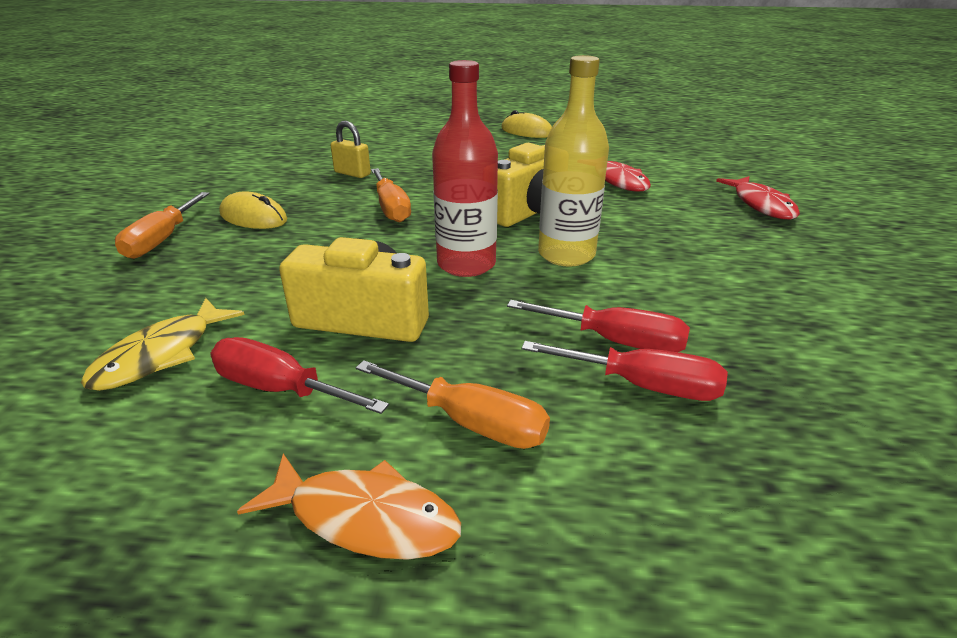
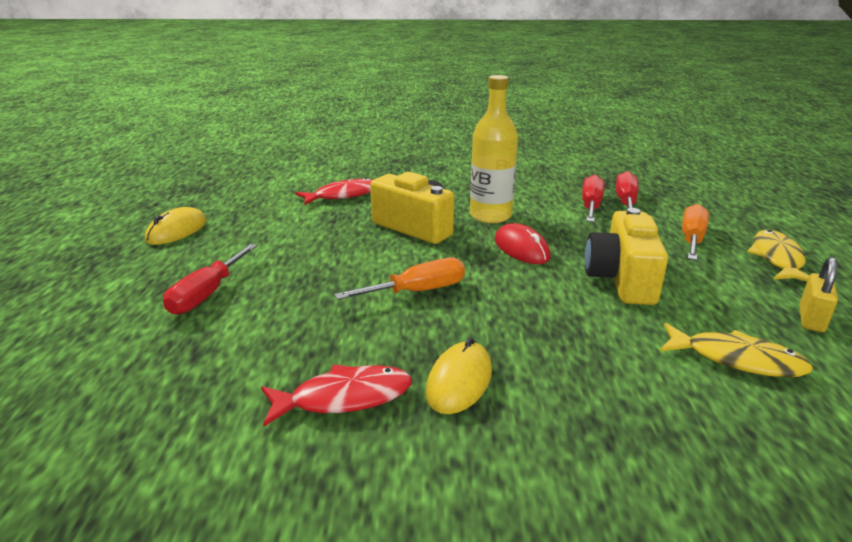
camera: 95 degrees left, 5 degrees down
(162, 240) = (548, 443): orange screwdriver -> none
(280, 389) = (721, 297): red screwdriver -> red screwdriver (207, 294)
(352, 173) = (305, 331): yellow padlock -> yellow padlock (811, 319)
(365, 518) = (777, 259): orange fish -> yellow fish
(466, 264) = (521, 248): red bottle -> red mouse
(761, 205) = (392, 159): red fish -> red fish (344, 398)

